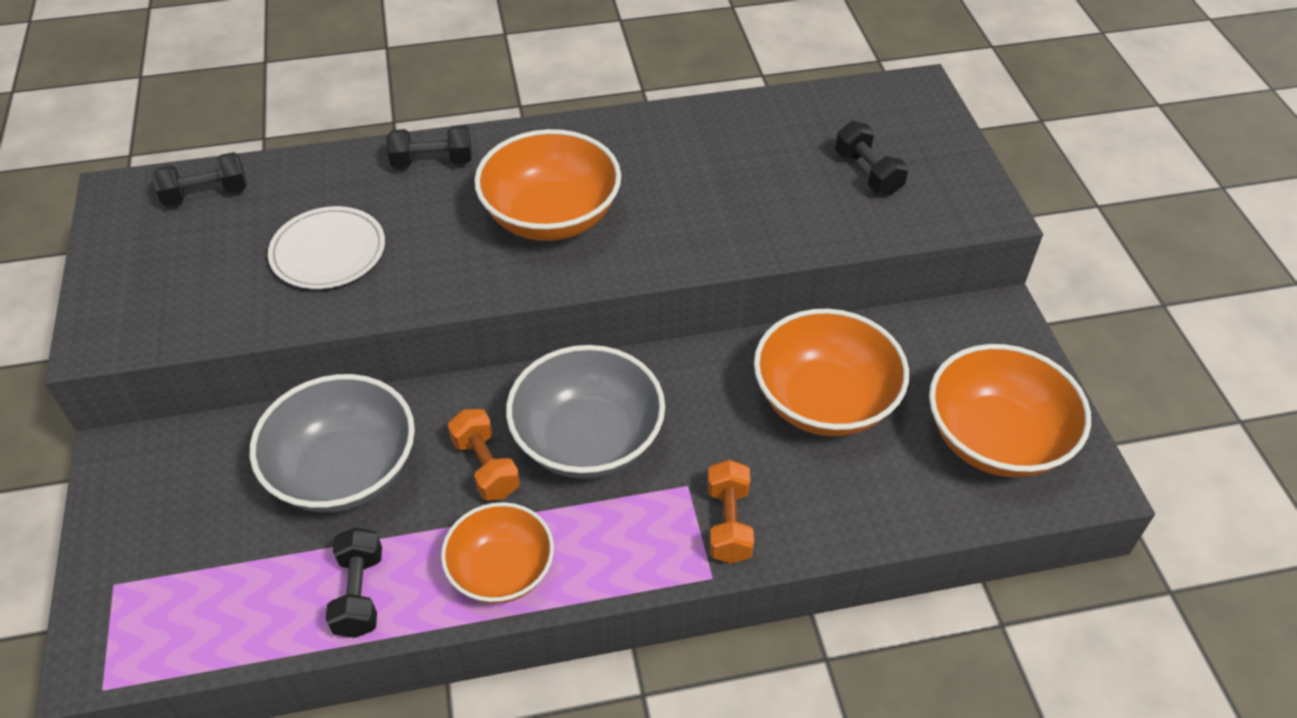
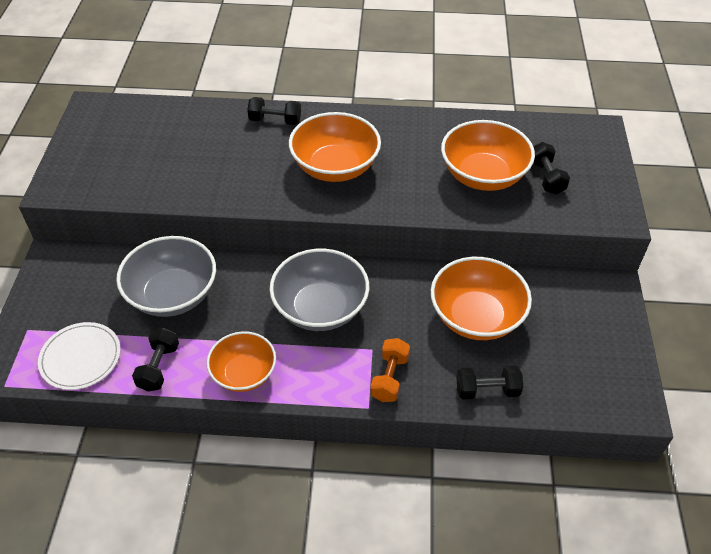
camera: 15 degrees right, 0 degrees up
(206, 194) = (139, 116): black dumbbell -> black dumbbell (487, 390)
(328, 251) = (197, 163): white plate -> white plate (81, 358)
(486, 466) = (255, 310): orange dumbbell -> none
(995, 439) = (580, 365): orange bowl -> orange bowl (483, 175)

